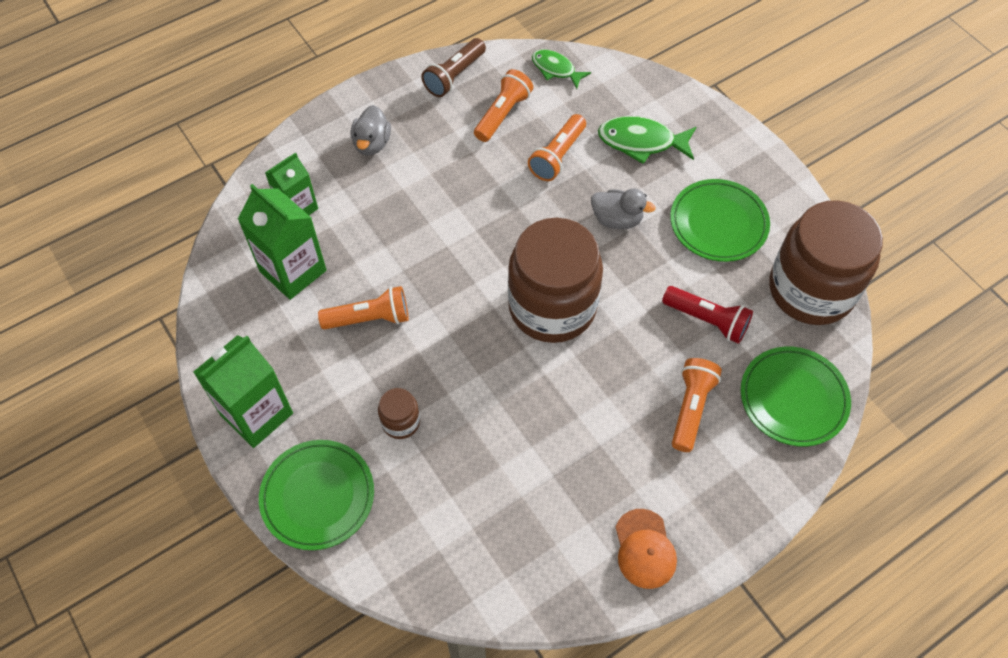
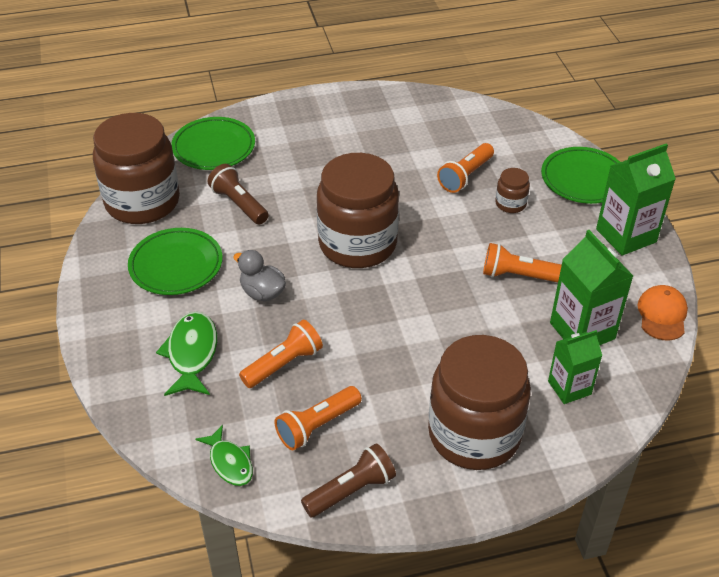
camera: 160 degrees left, 15 degrees down
(372, 143) = (474, 434): grey duck -> brown jar
(641, 142) = (192, 354): green fish -> green fish turned 120 degrees counterclockwise
(644, 549) = (368, 106): orange cap -> orange cap (662, 315)
(691, 408) = (290, 160): orange flashlight -> orange flashlight (465, 176)
(707, 320) = (239, 204): red flashlight -> brown flashlight

